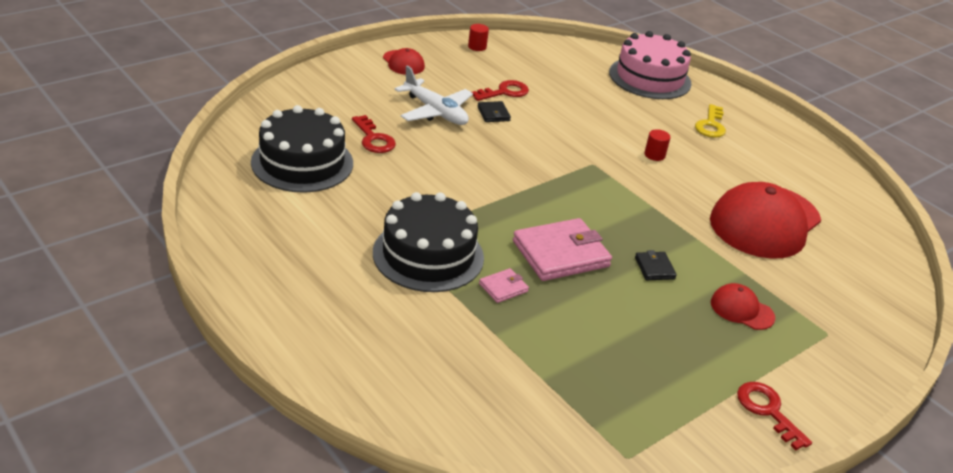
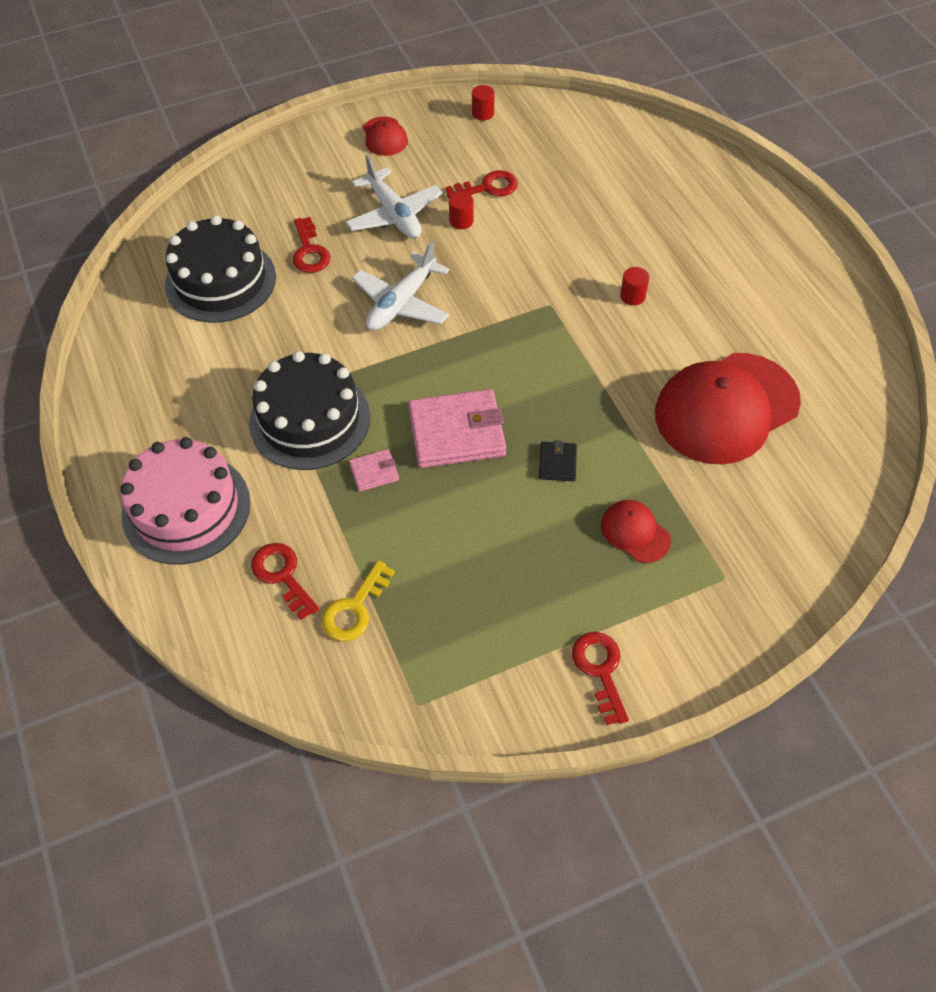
camera: 20 degrees right, 20 degrees up
(456, 373) = (282, 575): none -> red key
(470, 169) = (401, 303): none -> white plane
(493, 114) = (461, 221): black wallet -> red cylinder
(650, 78) = (682, 172): pink cake -> pink cake (186, 508)
(711, 125) = (727, 253): yellow key -> yellow key (355, 608)

